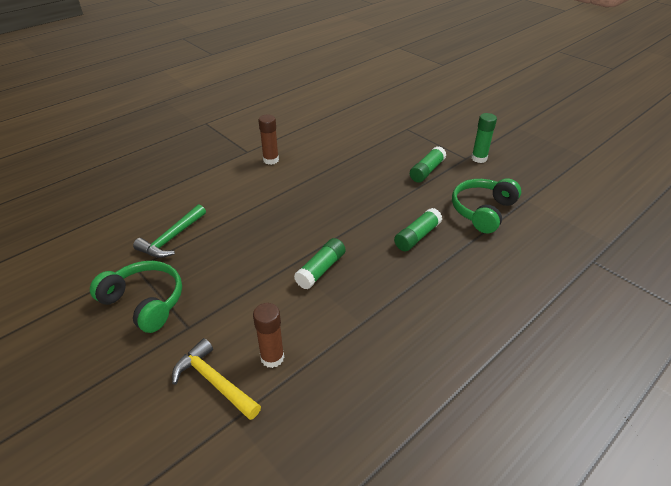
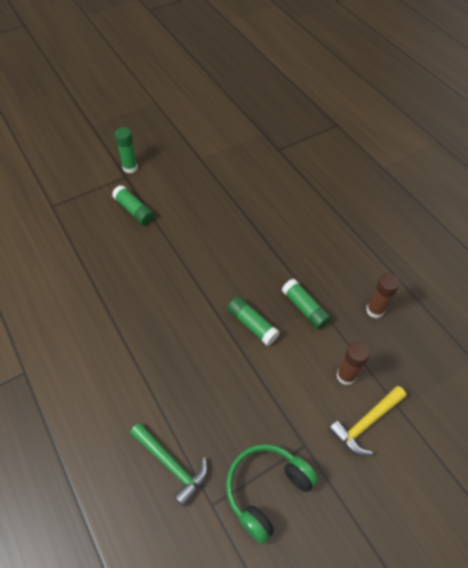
camera: 80 degrees left, 15 degrees up
(271, 160) = (55, 346): brown glue stick -> brown glue stick (375, 310)
(417, 236) = (226, 243): green glue stick -> green glue stick (304, 308)
(483, 211) = (206, 190): green headphones -> none

